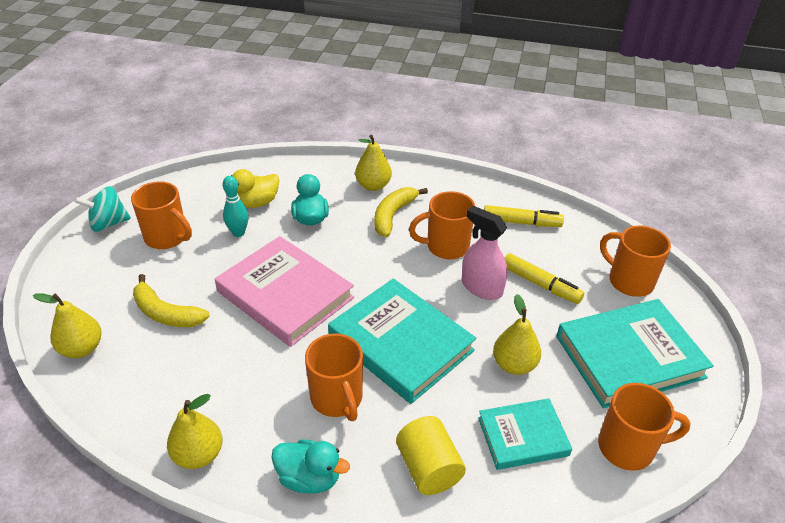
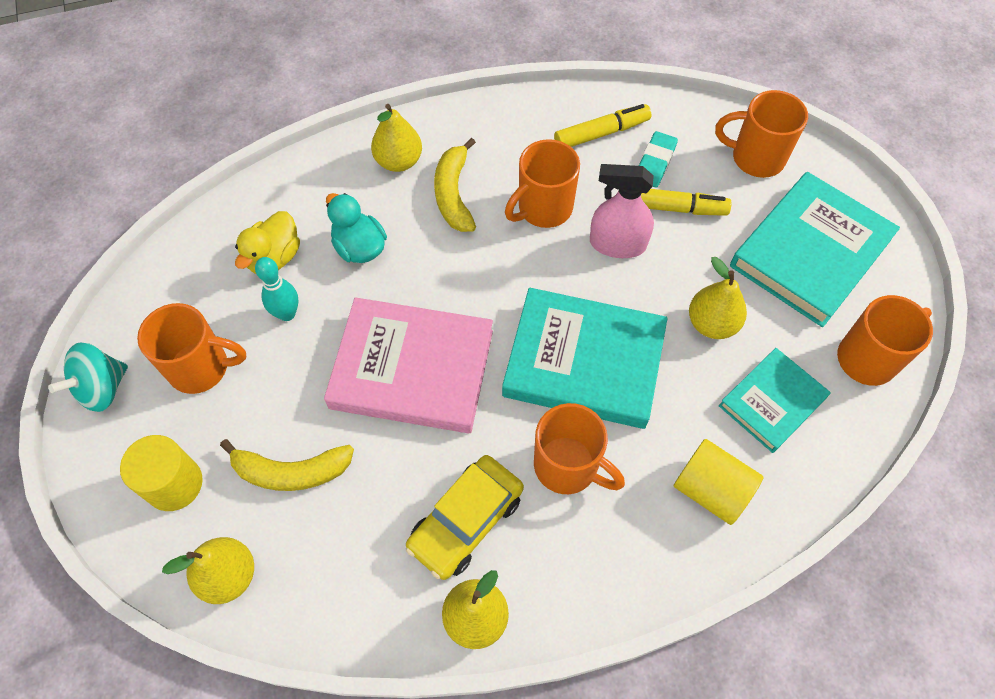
camera: 30 degrees left, 20 degrees up
(99, 287) = (174, 484): none -> yellow cylinder
(243, 395) = (466, 521): none -> yellow car
(309, 478) = (607, 572): turquoise duck -> none
(547, 253) = (655, 162): none -> turquoise eraser

